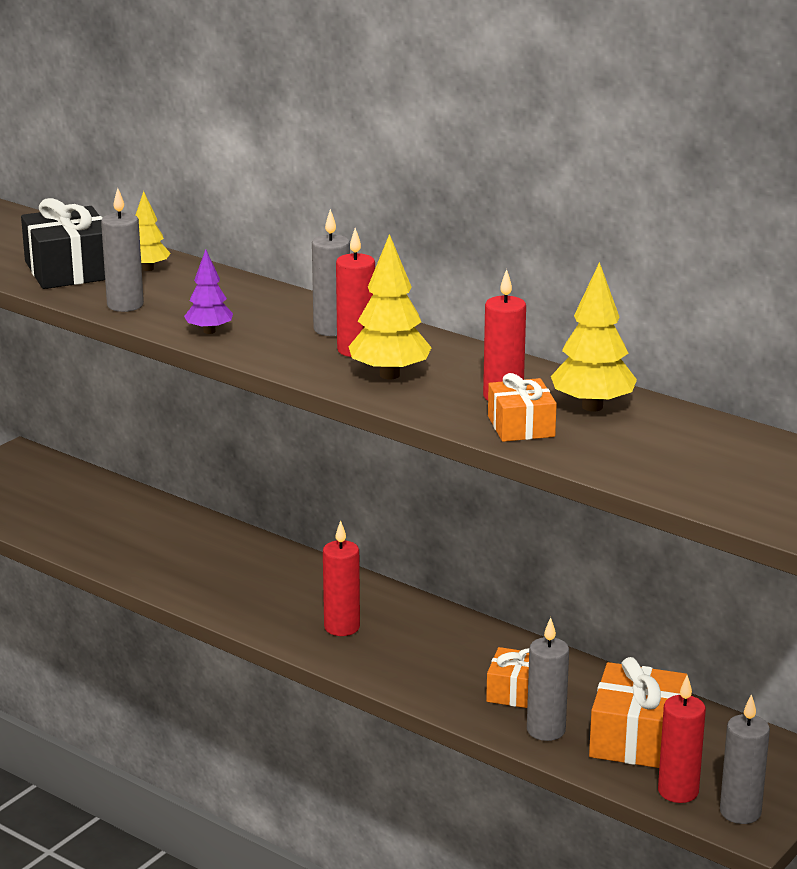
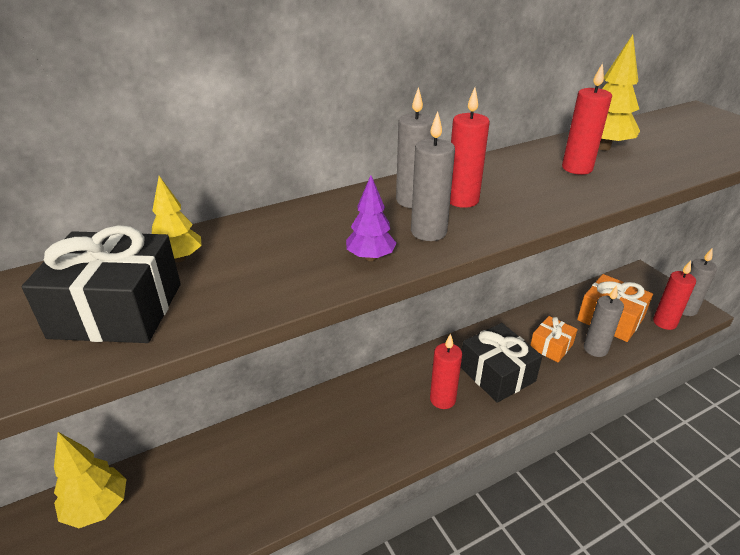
camera: 65 degrees left, 10 degrees up
(125, 305) = (259, 293): grey candle -> grey candle (428, 232)
(389, 375) = (519, 197): yellow tree -> yellow tree (97, 508)
(421, 657) = (497, 374): none -> black gift
(521, 426) = (631, 173): orange gift -> none

